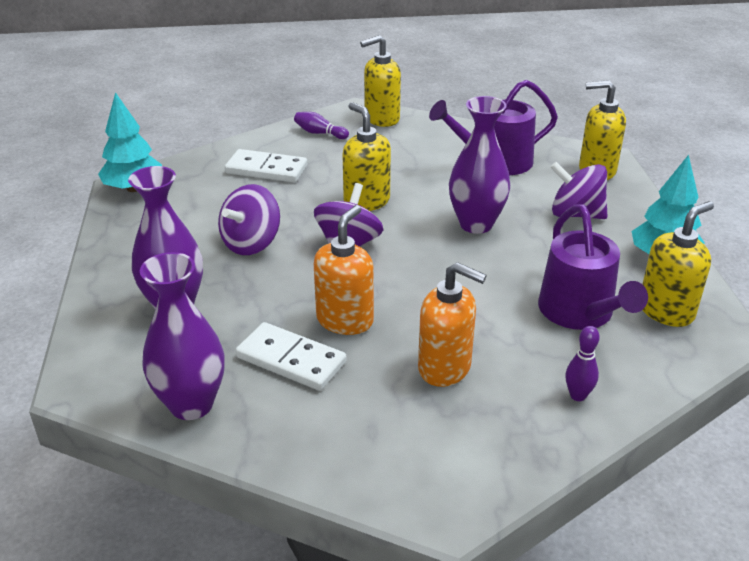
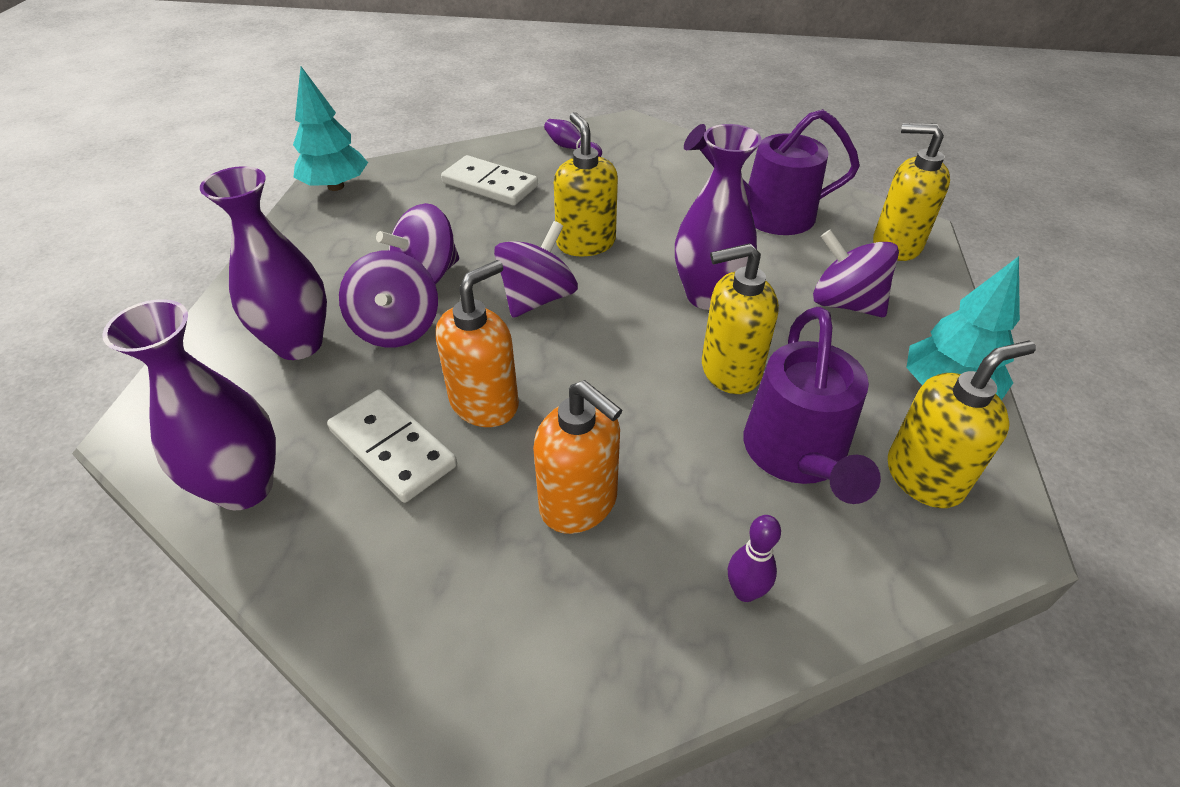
camera: 15 degrees right, 10 degrees up
(248, 282) = (396, 328): none -> purple spinning top
(381, 119) = (651, 140): yellow soap dispenser -> yellow soap dispenser (729, 370)

